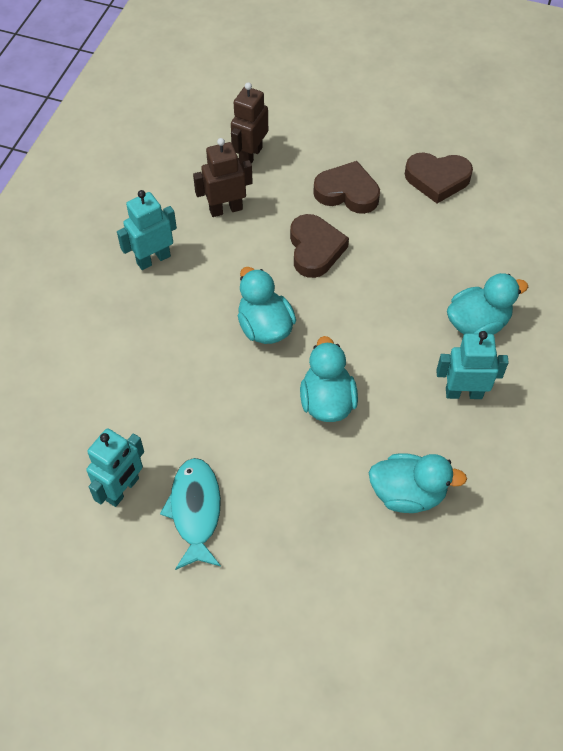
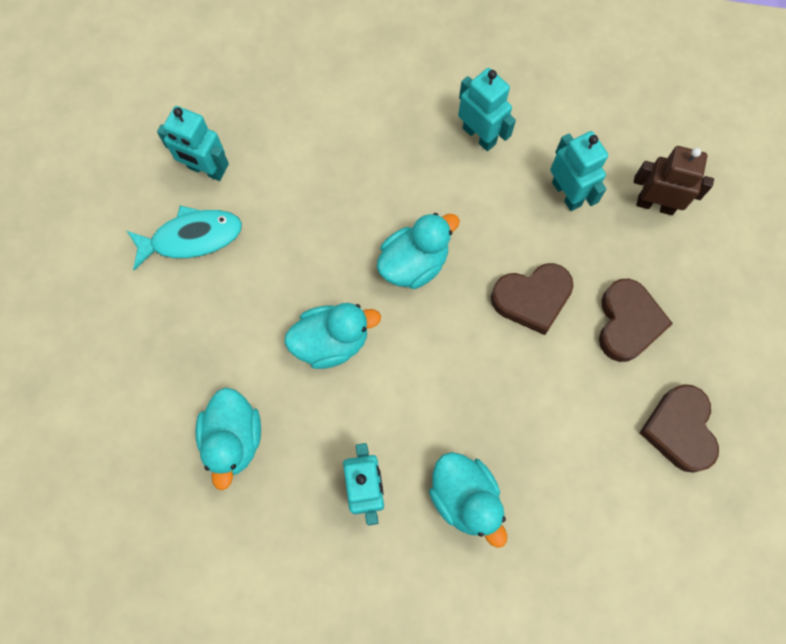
camera: 80 degrees right, 15 degrees up
(226, 209) = (567, 193): brown robot -> turquoise robot

